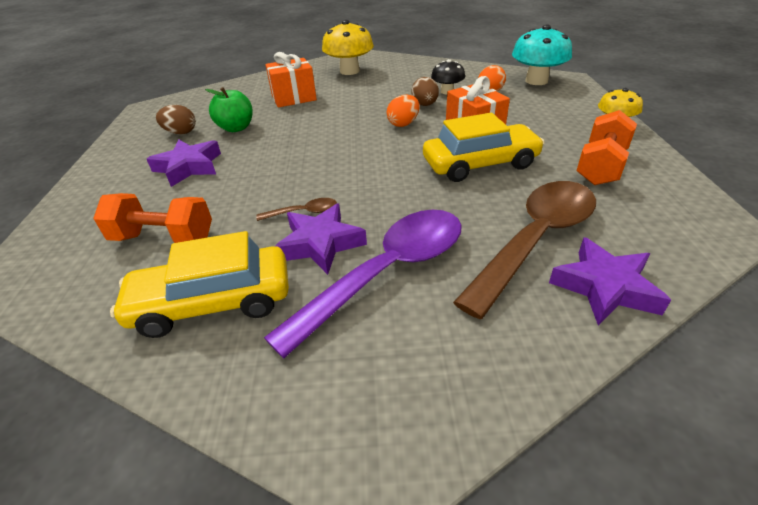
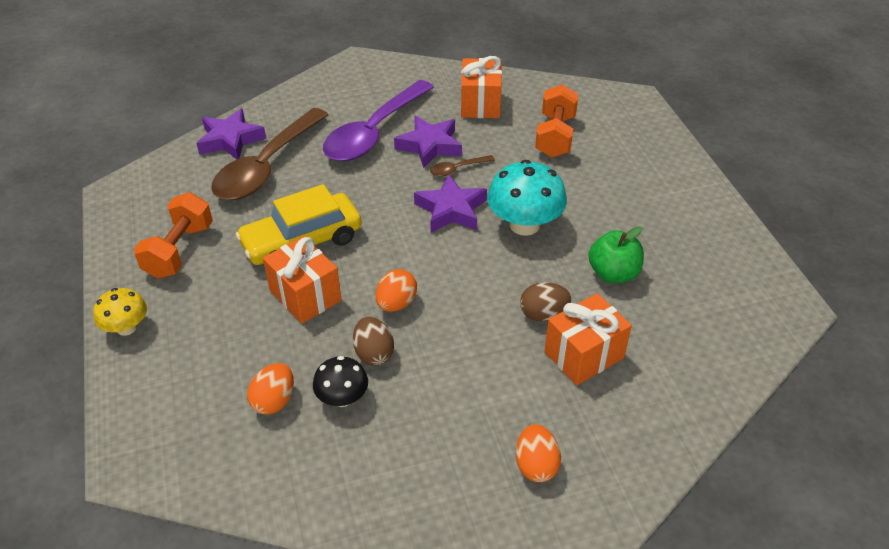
camera: 165 degrees right, 5 degrees up
(164, 238) = (555, 136): orange dumbbell -> orange dumbbell turned 75 degrees counterclockwise
(181, 133) = (677, 257): brown egg -> brown egg (543, 314)
(189, 167) = (609, 206): purple star -> purple star (451, 210)
(213, 302) = (480, 104): yellow car -> orange gift
(349, 71) = (536, 465): yellow mushroom -> orange egg
(536, 81) = (188, 451): turquoise mushroom -> turquoise mushroom (524, 225)

